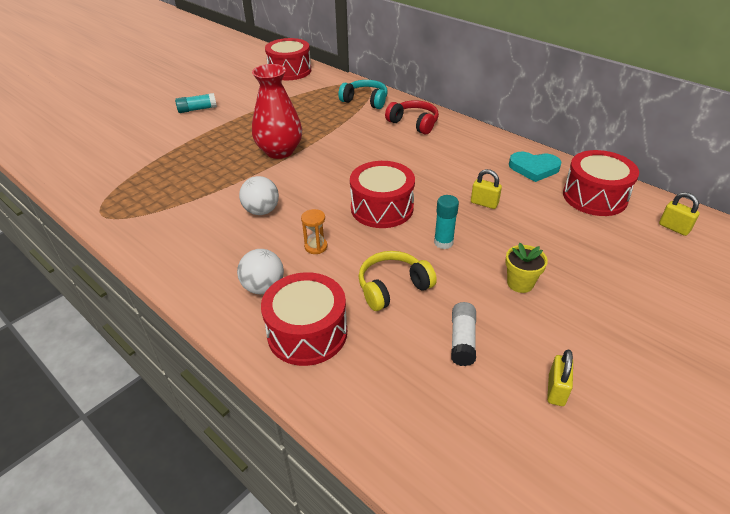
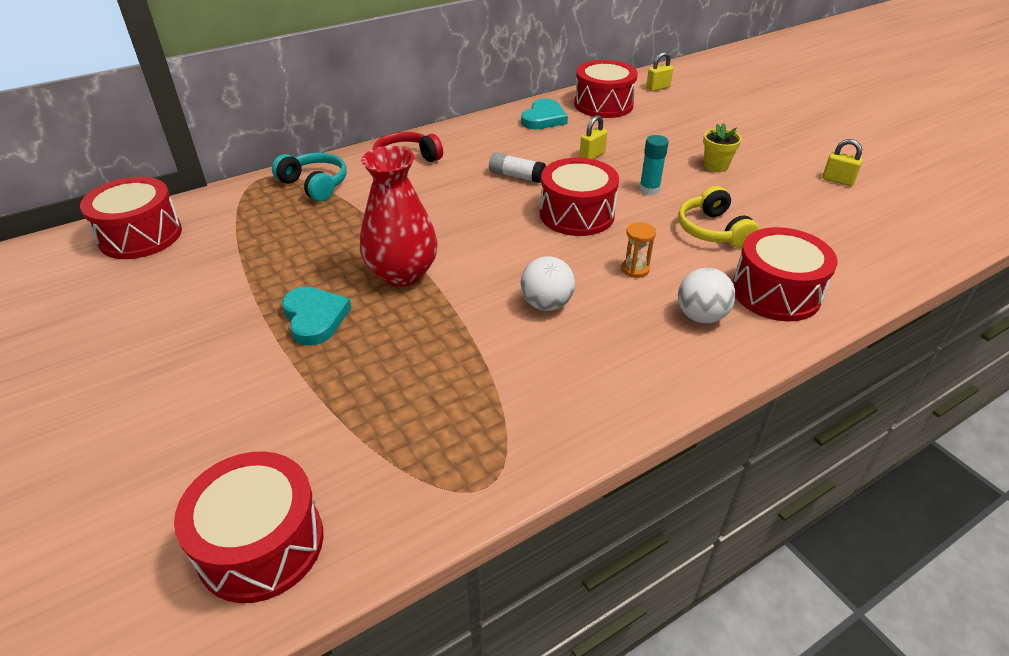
camera: 75 degrees left, 0 degrees up
(76, 161) = (261, 544): none -> red drum
(197, 109) = (184, 353): turquoise glue stick -> none
(231, 134) = (315, 318): none -> turquoise heart
(365, 101) = (315, 185): turquoise headphones -> turquoise headphones turned 90 degrees clockwise
(462, 340) = (785, 208): white glue stick -> white glue stick (516, 176)

